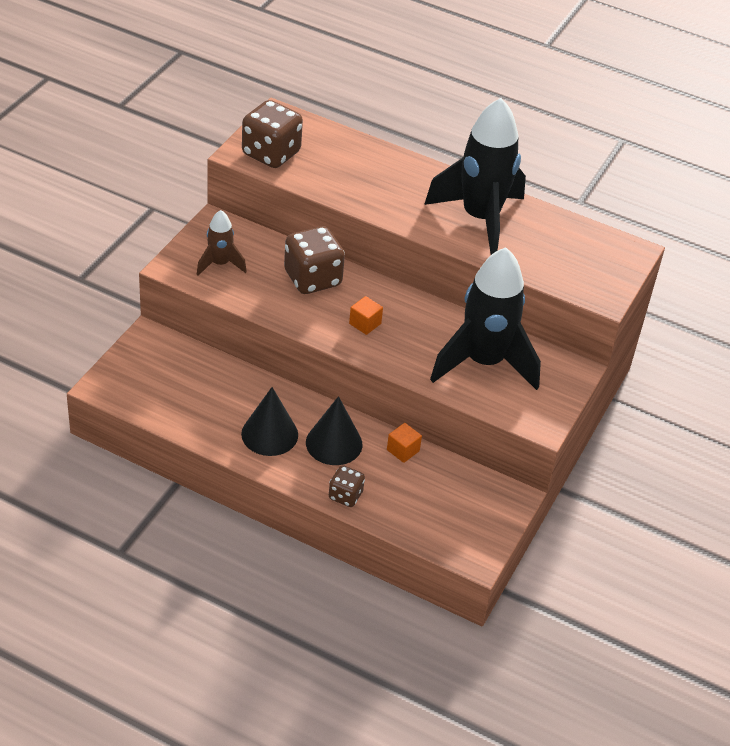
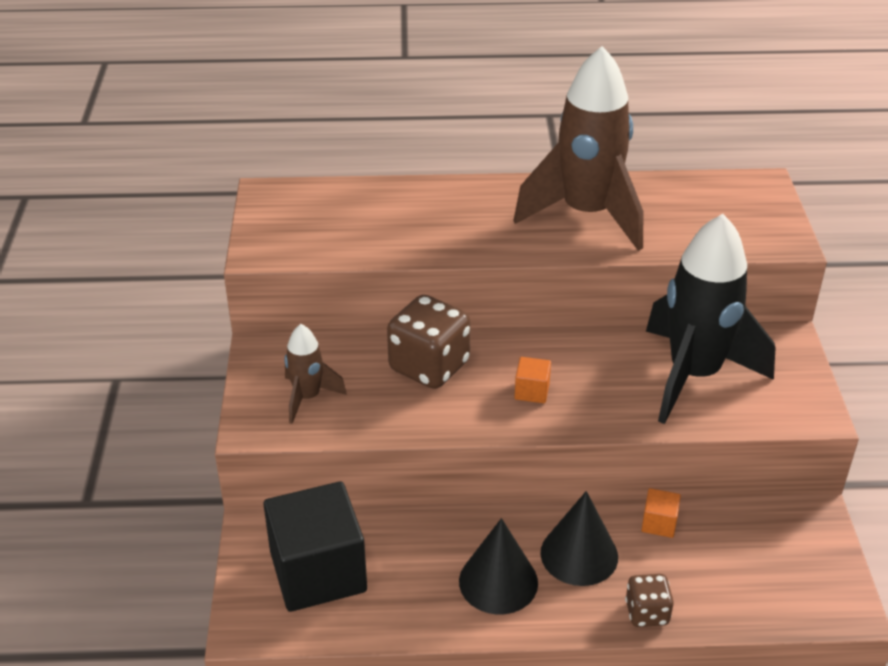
camera: 25 degrees left, 5 degrees down
(167, 377) = (318, 572): none -> black cube
(271, 153) = (296, 238): brown dice -> none
(480, 219) = (586, 215): black rocket -> brown rocket

